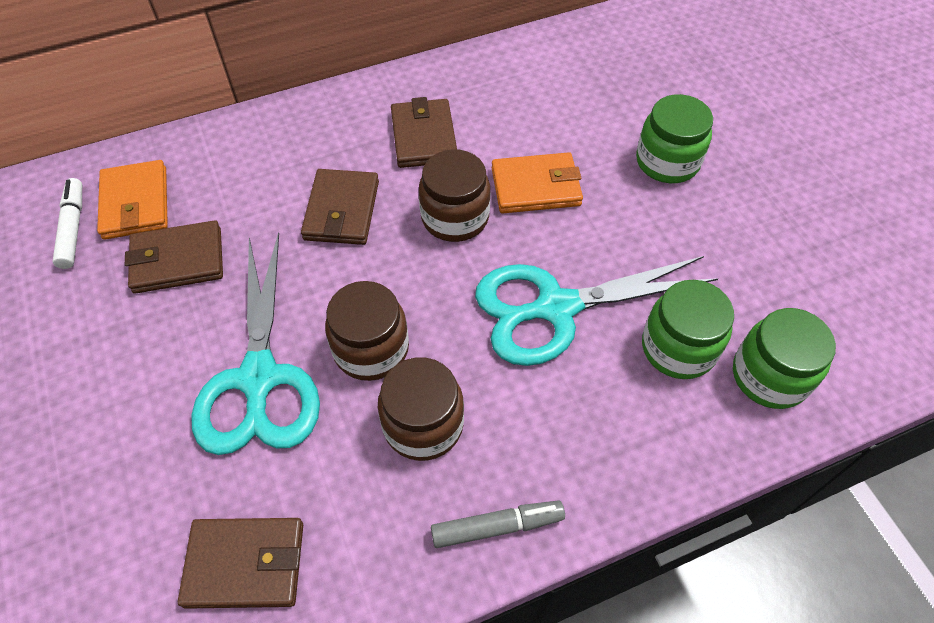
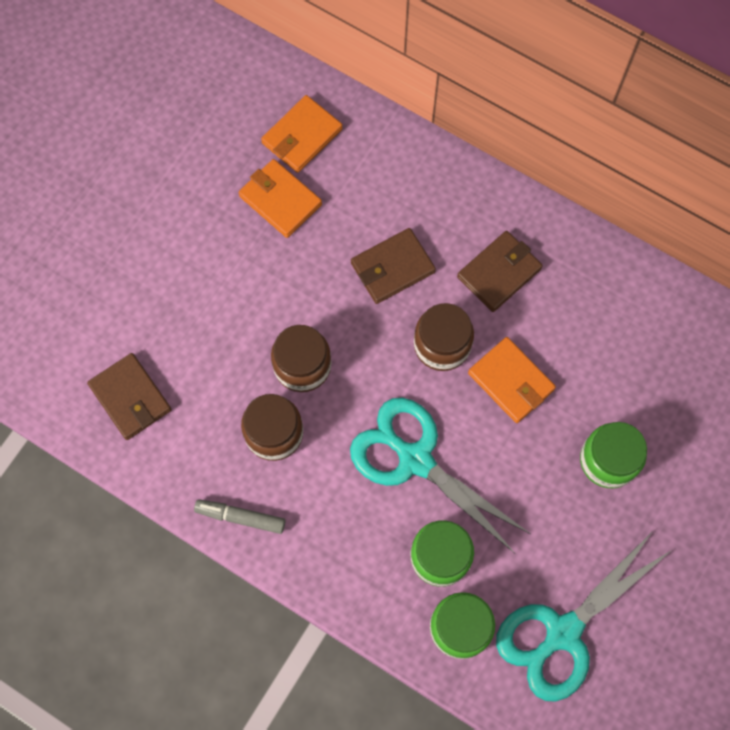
camera: 55 degrees right, 15 degrees up
(73, 228) = (256, 117): white marker -> none
(178, 260) = (280, 200): brown wallet -> orange wallet
(258, 379) = (237, 316): turquoise scissors -> turquoise scissors (562, 632)
(496, 526) = (241, 517): grey marker -> grey marker turned 150 degrees clockwise

